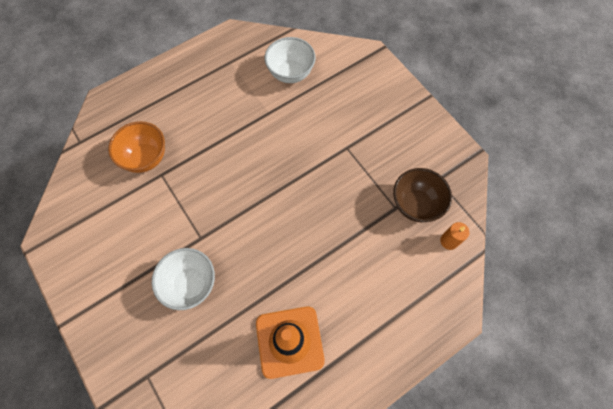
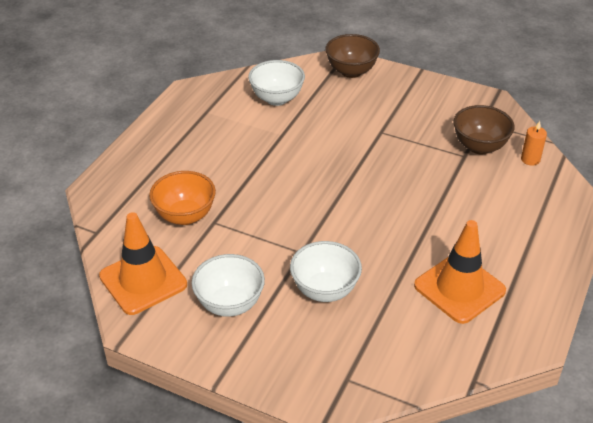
camera: 30 degrees left, 25 degrees down
(79, 203) = (143, 280): none -> orange traffic cone
(118, 258) = (230, 304): none -> white bowl
(369, 71) = (351, 71): none -> brown bowl

